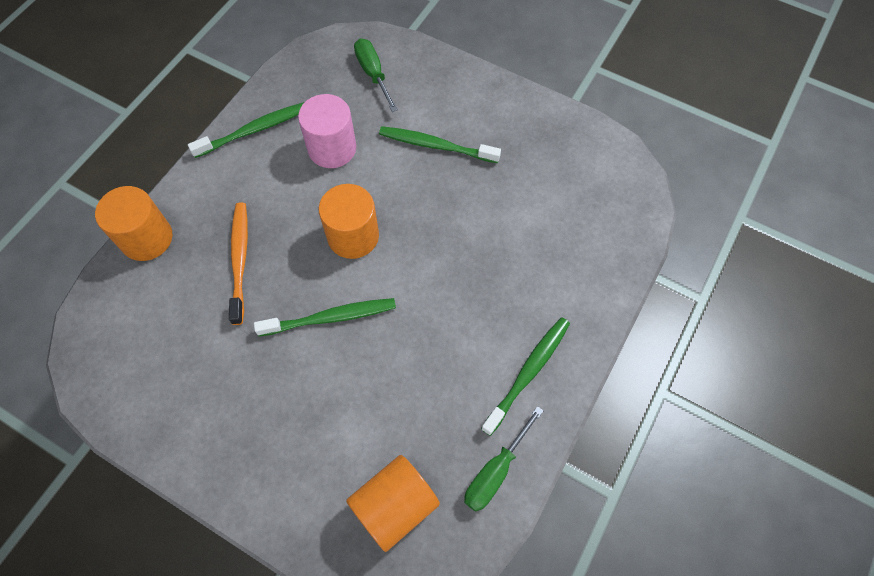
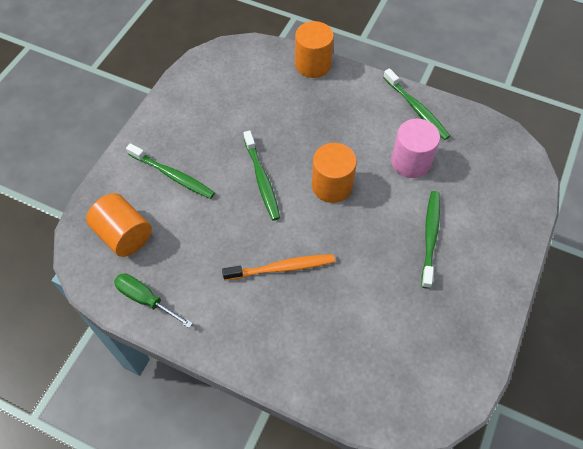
camera: 85 degrees right, 5 degrees down
(240, 260) = (302, 119): orange toothbrush -> orange toothbrush (281, 268)
(373, 74) = (495, 182): green screwdriver -> none
(528, 373) = (224, 320): green toothbrush -> green toothbrush (172, 175)

